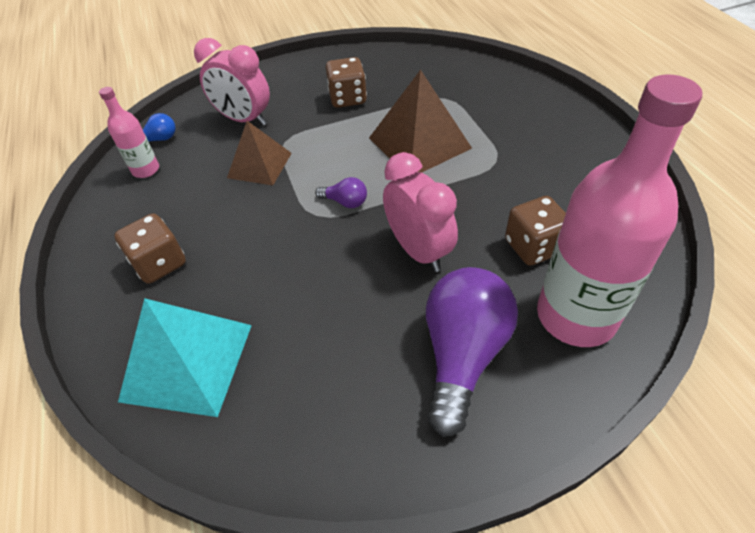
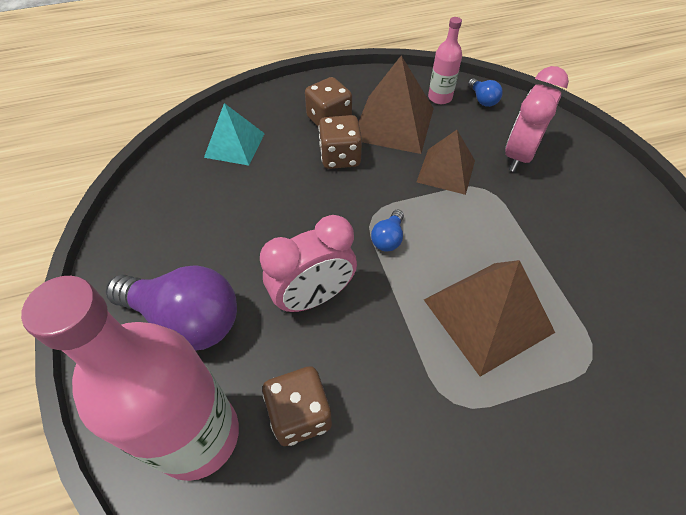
camera: 90 degrees right, 5 degrees up
(180, 205) = (393, 123): none -> brown pyramid
(187, 361) = (235, 145): turquoise pyramid -> turquoise pyramid, size x0.65
(345, 202) = (388, 238): purple light bulb -> blue light bulb
(348, 98) = (572, 245): brown dice -> brown dice (340, 157)

